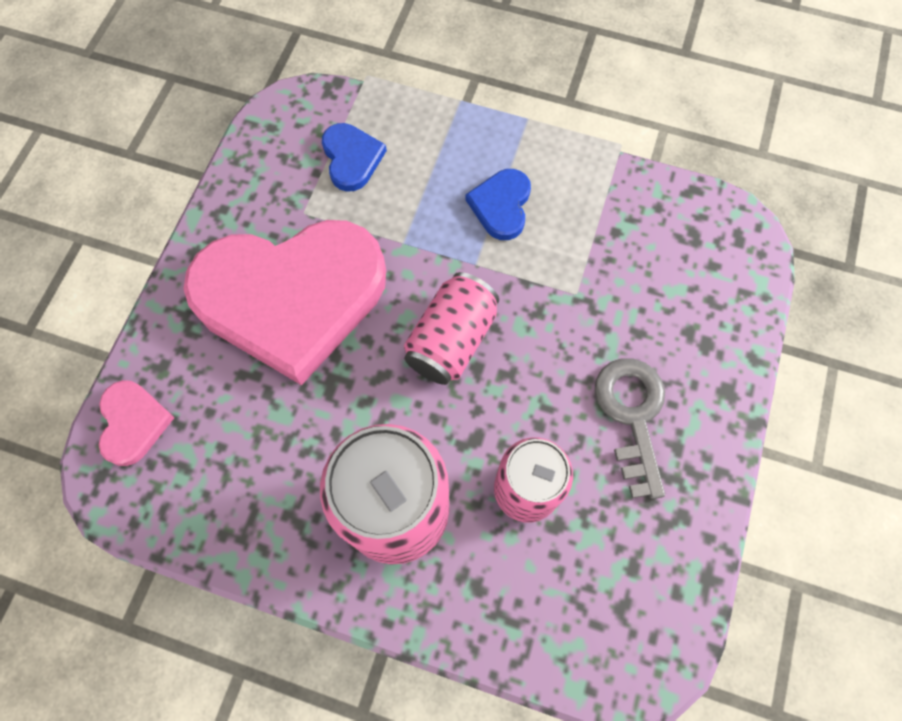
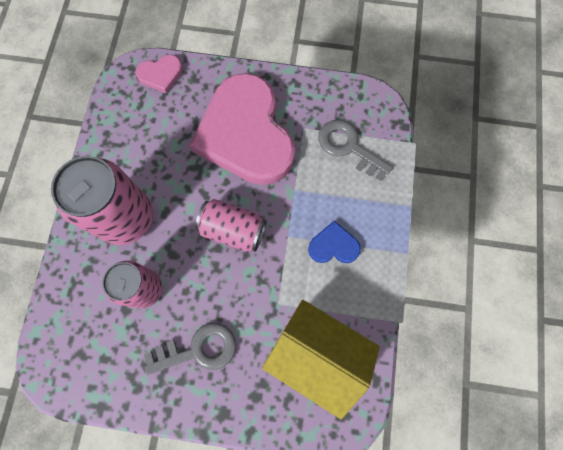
camera: 80 degrees right, 5 degrees up
(351, 158) = (348, 147): blue heart -> grey key
(655, 254) = (317, 355): none -> yellow house

